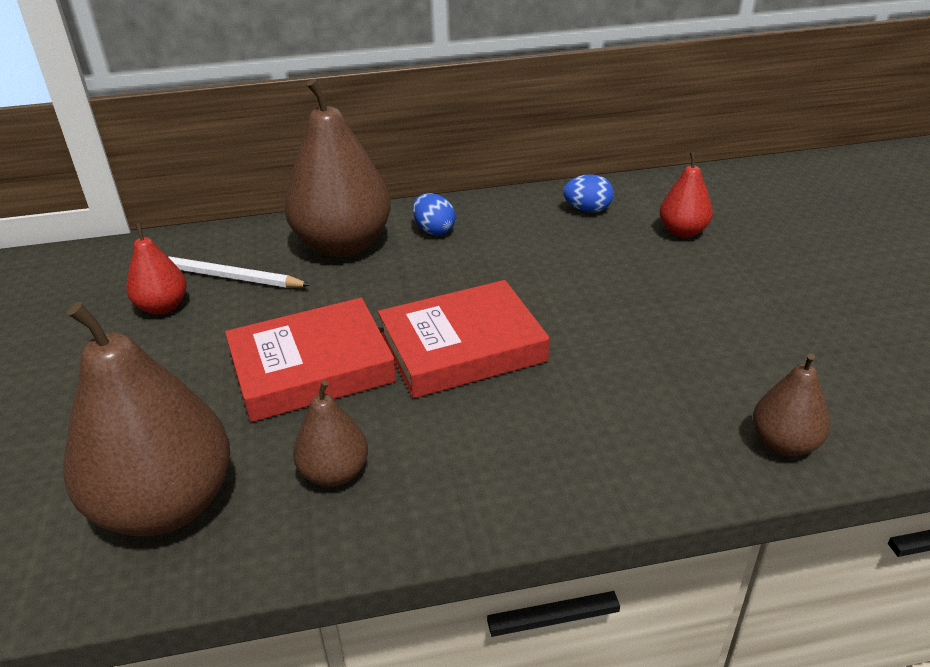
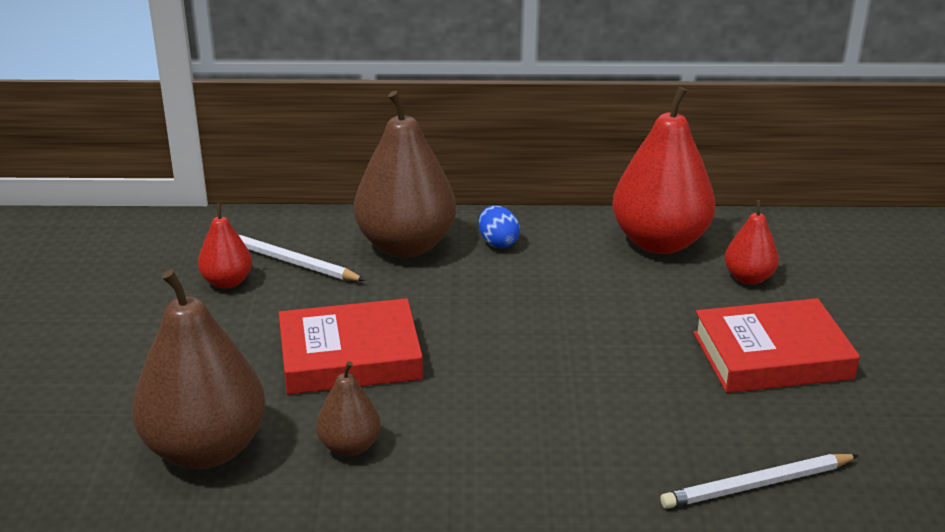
camera: 10 degrees right, 5 degrees down
(462, 348) = (491, 358): red book -> red book (772, 356)
(587, 210) = (659, 242): blue egg -> red pear
(784, 444) = (757, 485): brown pear -> white pencil

